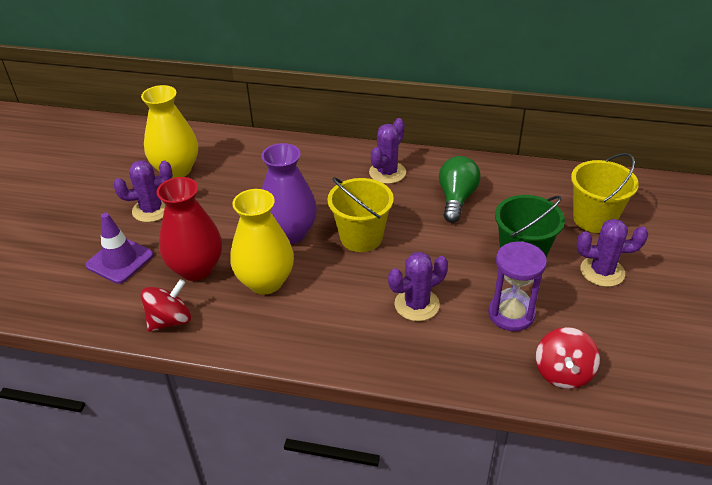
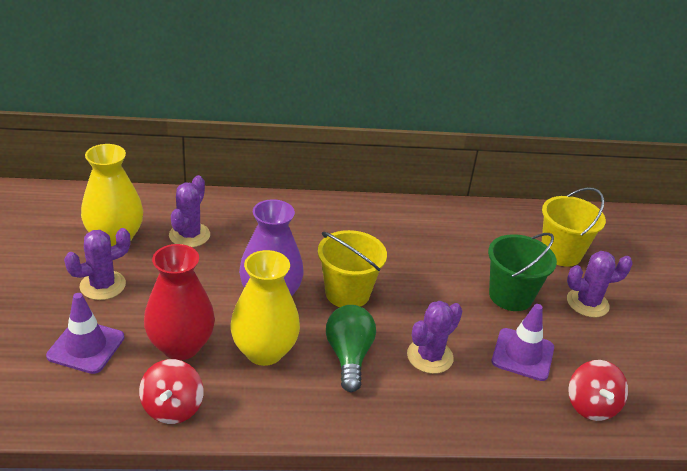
camera: 20 degrees left, 5 degrees down
(170, 320) = (172, 408): red spinning top -> red spinning top turned 150 degrees clockwise
(387, 172) = (348, 223): purple cactus -> purple cactus (189, 235)
(456, 199) = (427, 244): green light bulb -> green light bulb (349, 356)
(511, 314) = (522, 354): purple hourglass -> purple traffic cone

